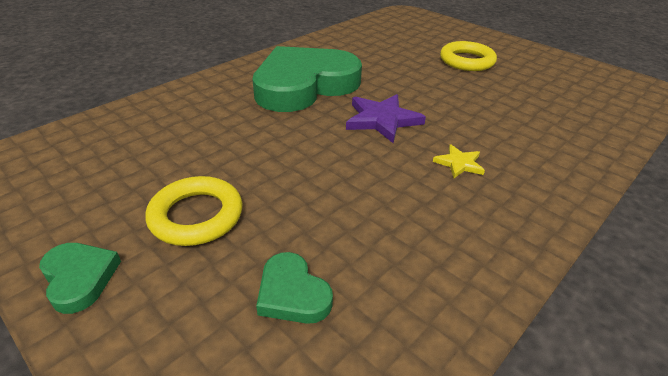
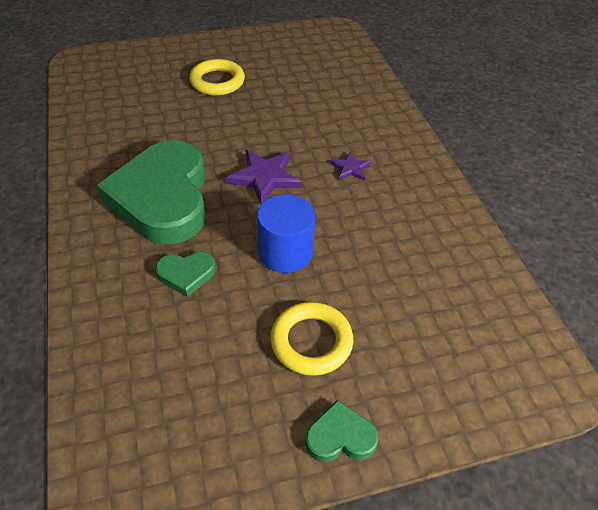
camera: 60 degrees left, 10 degrees up
(292, 293) = (423, 313): green heart -> green heart (186, 274)
(299, 162) = (285, 252): none -> blue cylinder
(459, 163) = (350, 168): yellow star -> purple star

